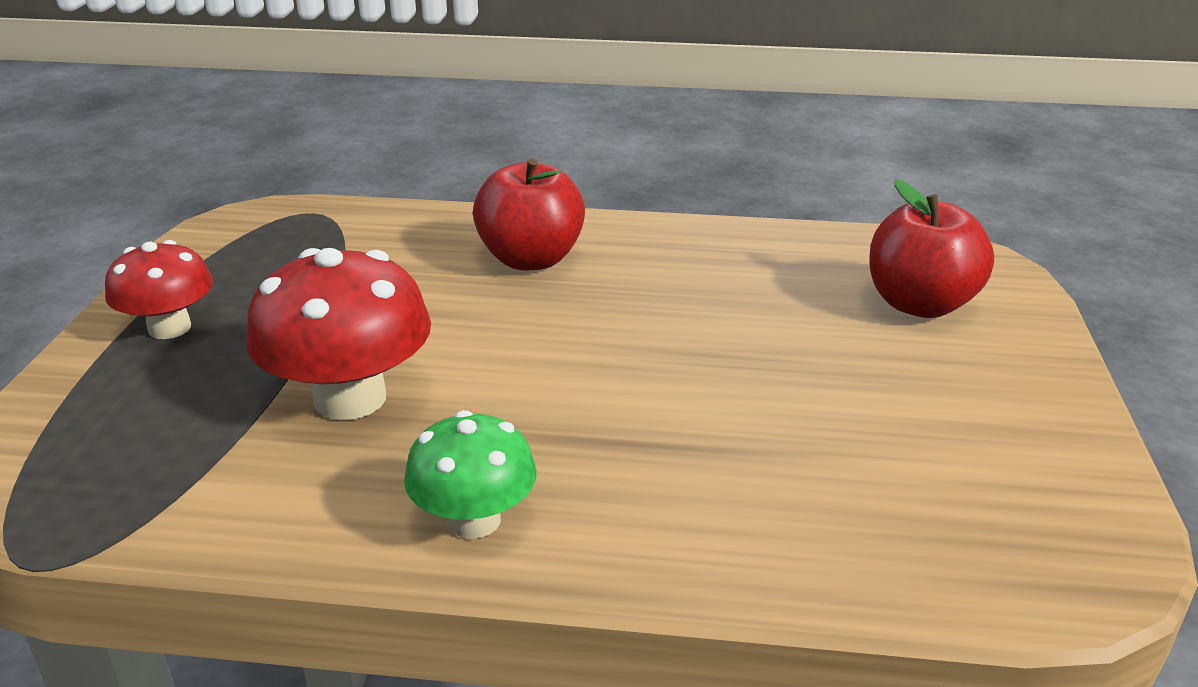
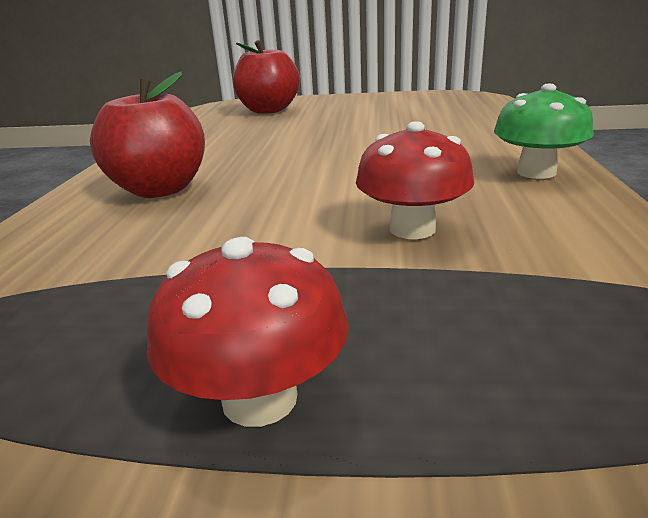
camera: 90 degrees left, 5 degrees down
(350, 398) = (412, 229): red mushroom -> red mushroom, size x0.63

